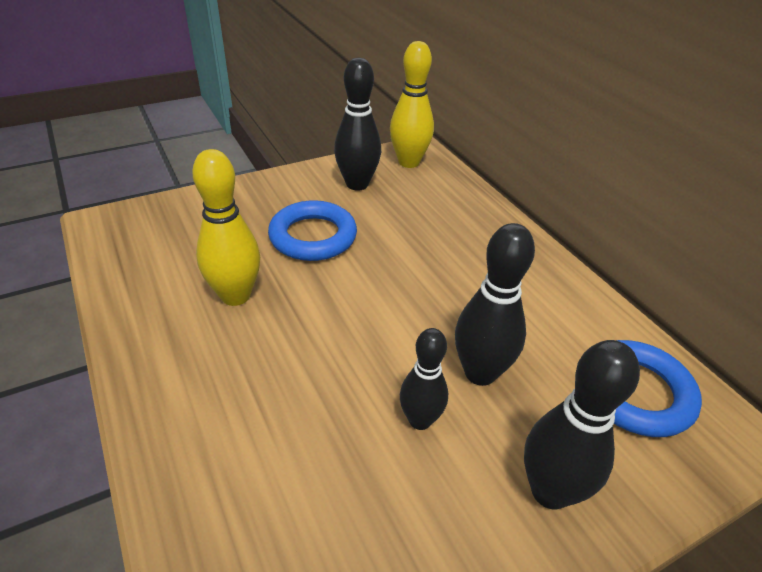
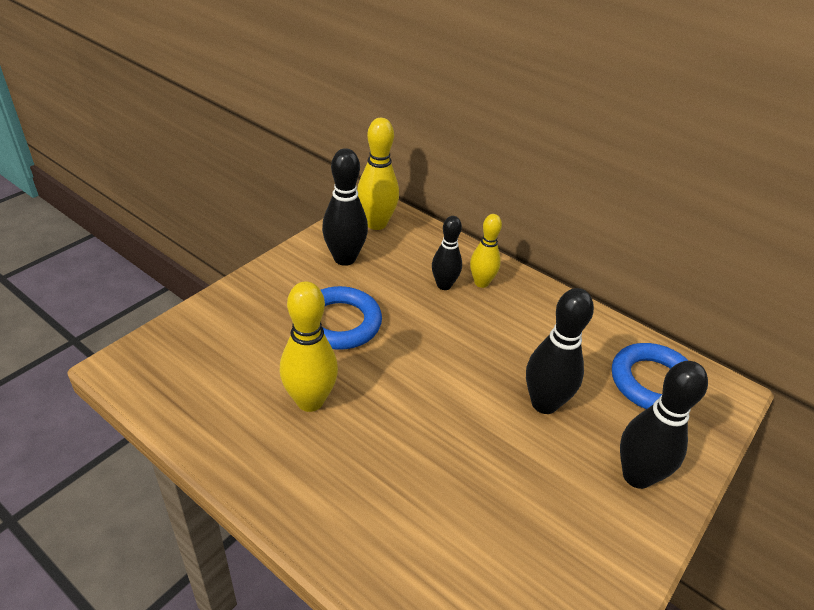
camera: 25 degrees left, 0 degrees up
(420, 420) = (524, 456): black bowling pin -> black bowling pin (444, 285)
(484, 237) = (481, 283): none -> yellow bowling pin

